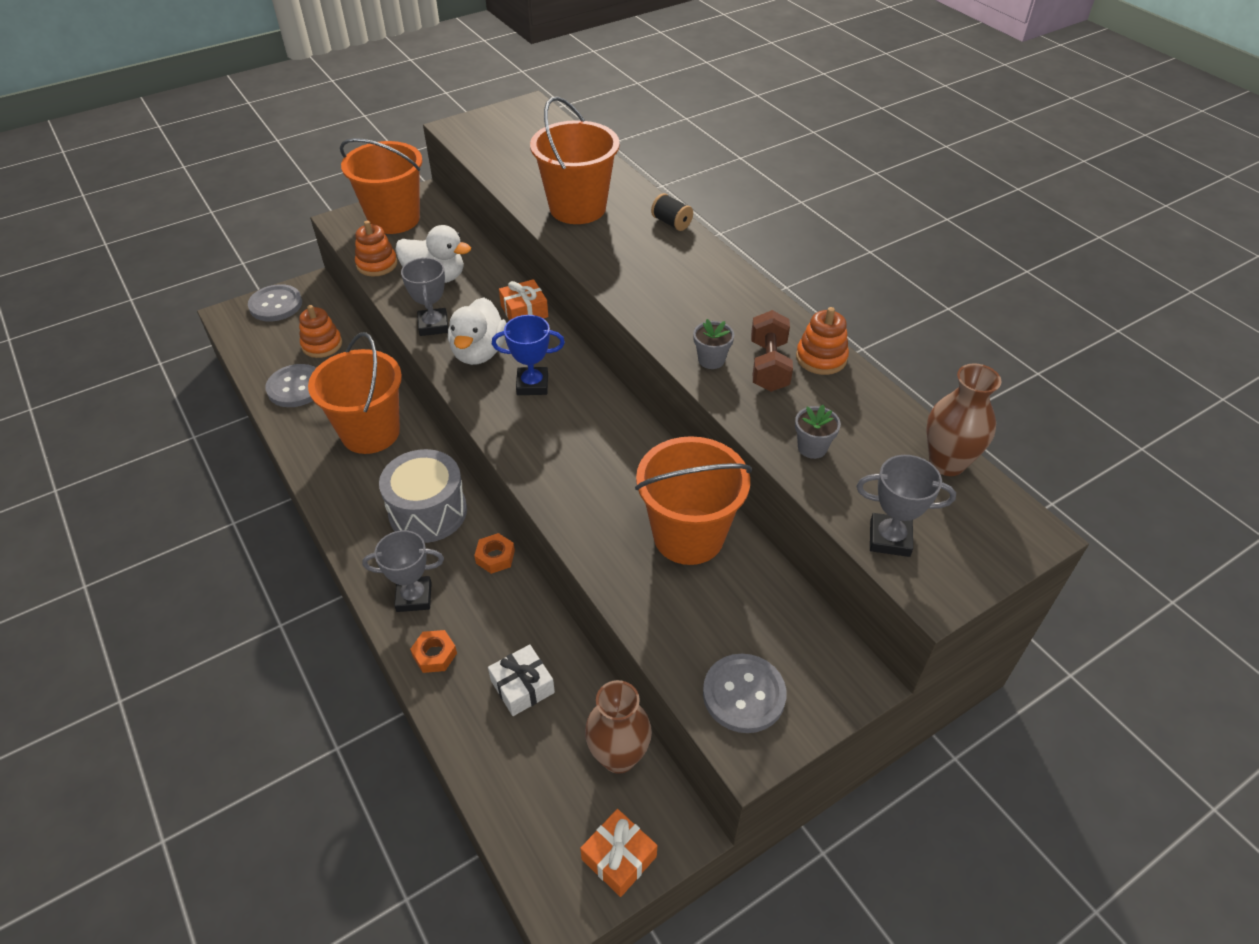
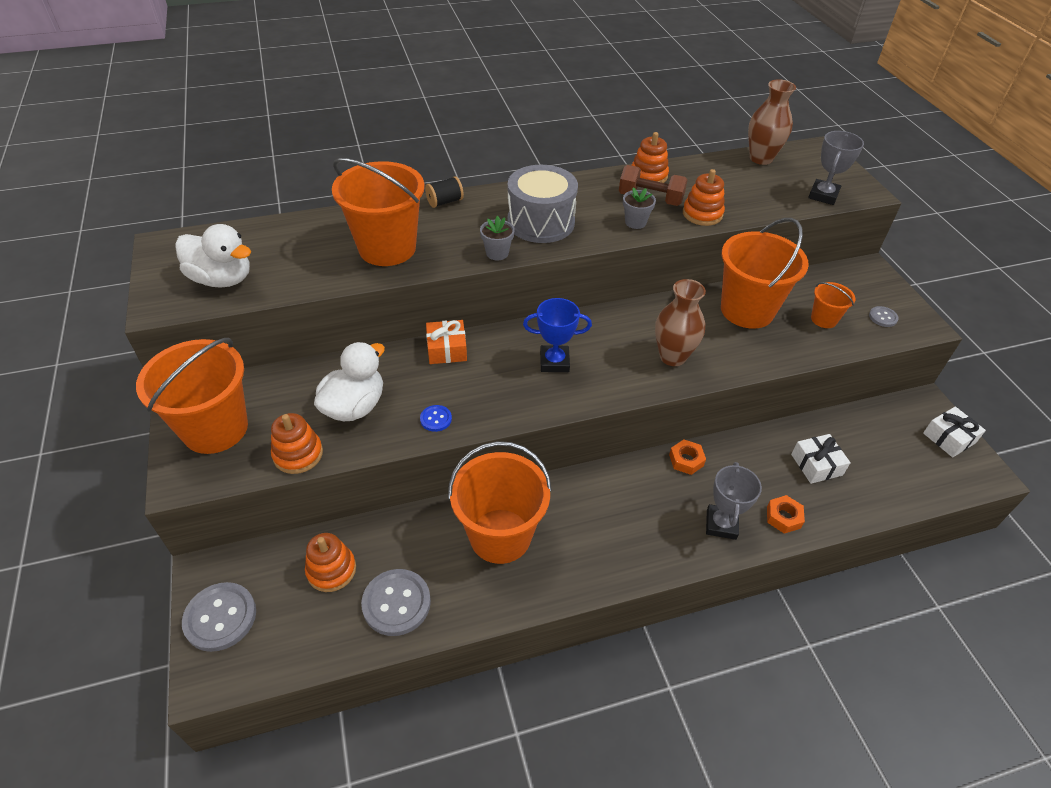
camera: 75 degrees left, 0 degrees up
(428, 512) = (623, 501): grey drum -> grey drum (541, 222)
(433, 325) = (436, 419): grey trophy -> blue button
(479, 352) = (494, 391): white duck -> white duck (222, 279)
(532, 385) = (554, 362): blue trophy -> blue trophy turned 75 degrees clockwise
(618, 756) = (875, 422): brown vase -> brown vase (672, 356)
(619, 857) = (949, 438): orange gift -> white gift
(707, 621) = (824, 319): none -> orange bucket
(744, 694) = (883, 317): grey button -> grey button, size x0.50
(763, 415) = (702, 214): none -> orange stacking toy
(812, 448) = (739, 202): grey flower pot -> grey flower pot (497, 253)

